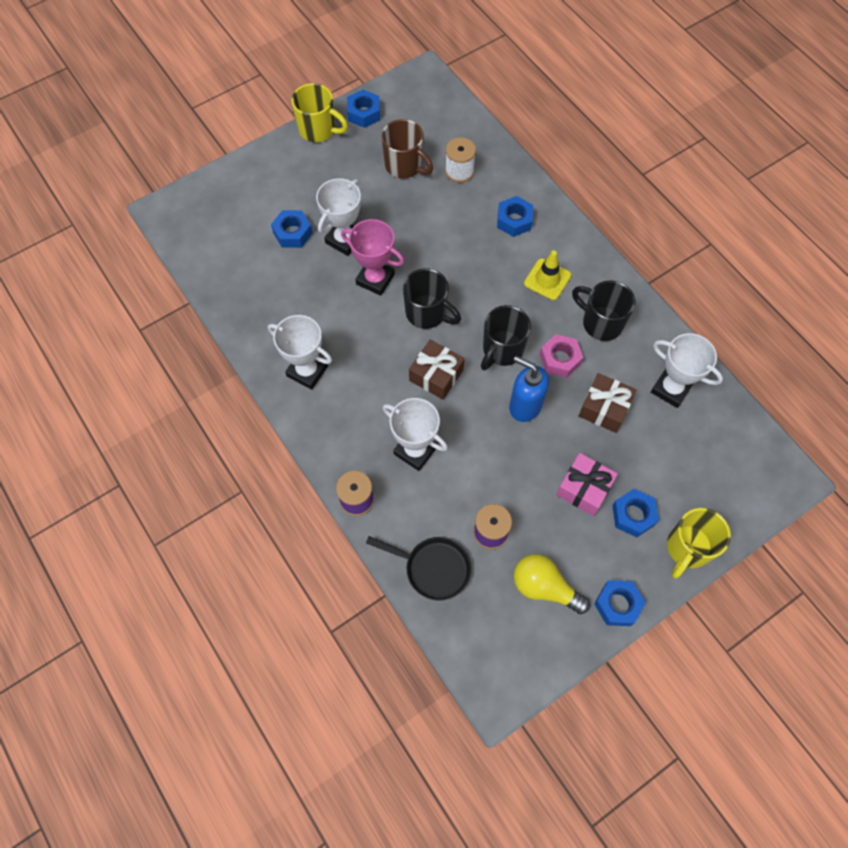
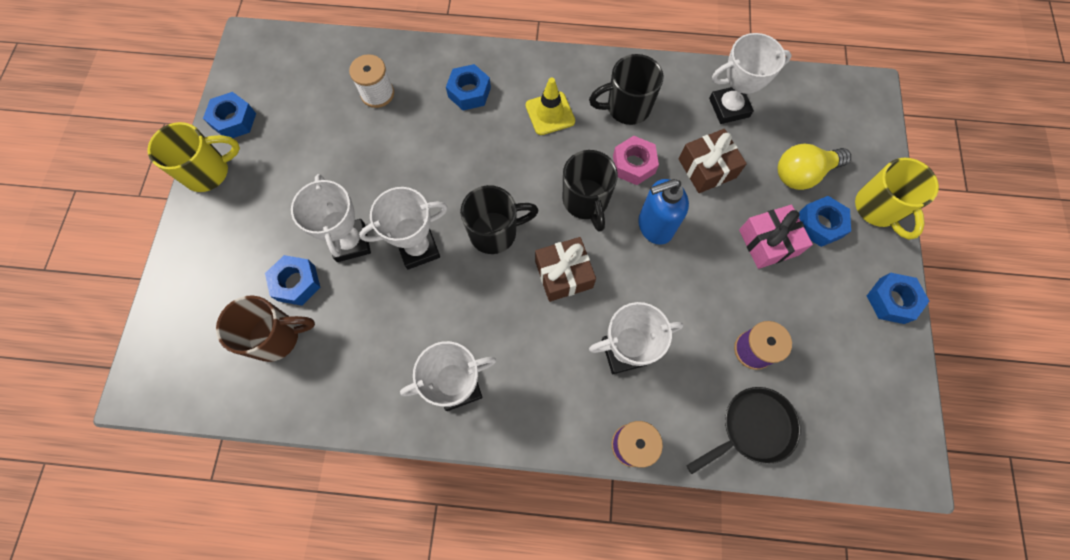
camera: 50 degrees left, 5 degrees up
(375, 279) = (418, 248): pink trophy -> white trophy
(405, 166) = (326, 131): brown mug -> brown mug (277, 336)
(544, 587) = (836, 346): yellow light bulb -> yellow light bulb (802, 174)

